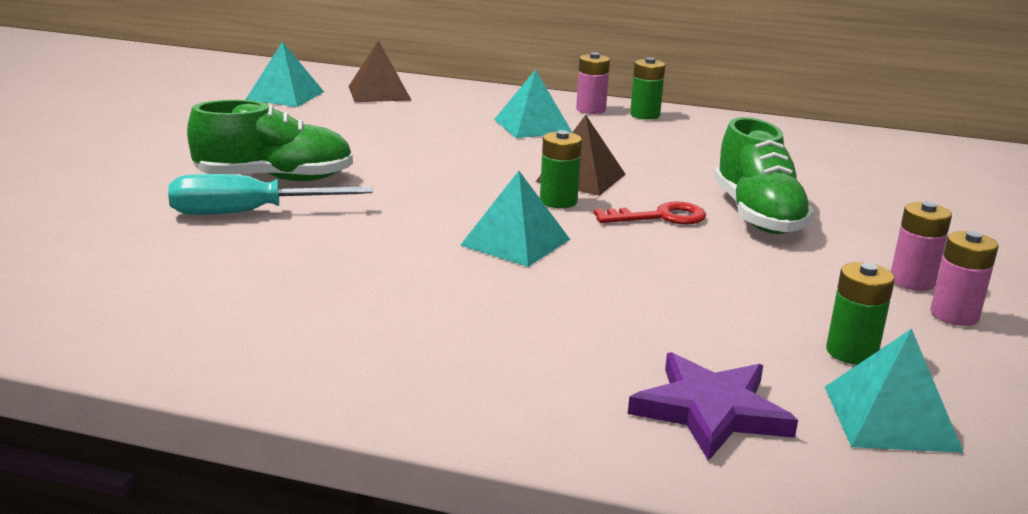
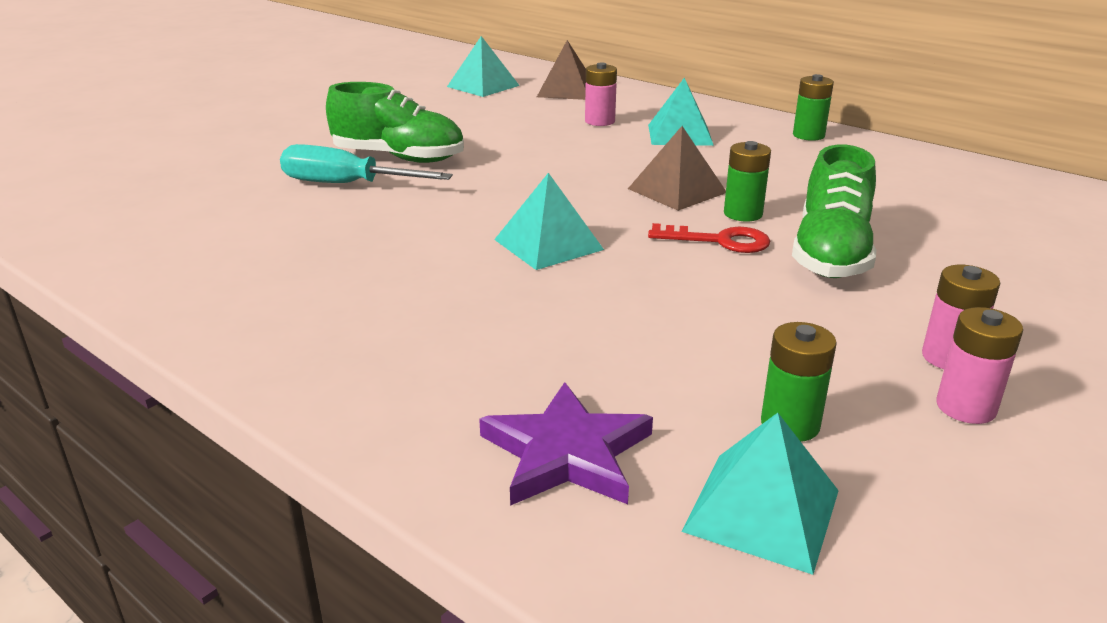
camera: 25 degrees right, 5 degrees up
(558, 201) = (630, 211): green battery -> green battery (743, 214)
(590, 109) = (755, 124): pink battery -> pink battery (600, 121)

